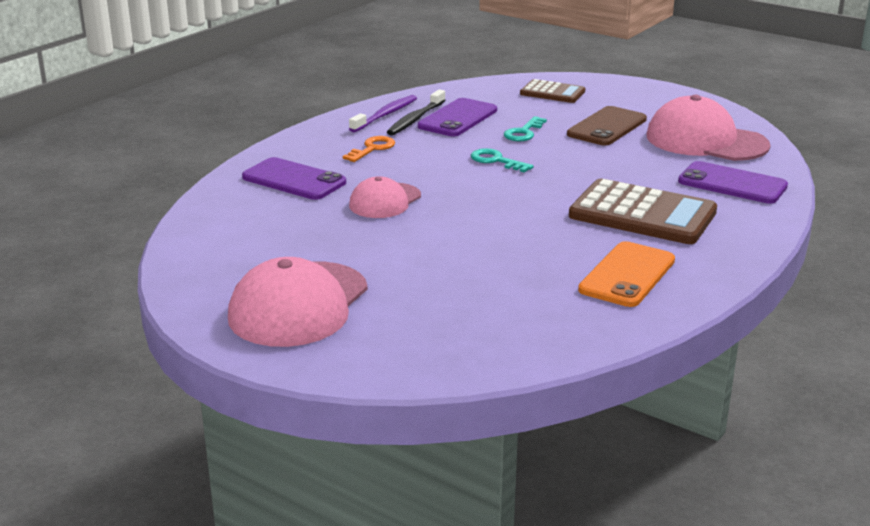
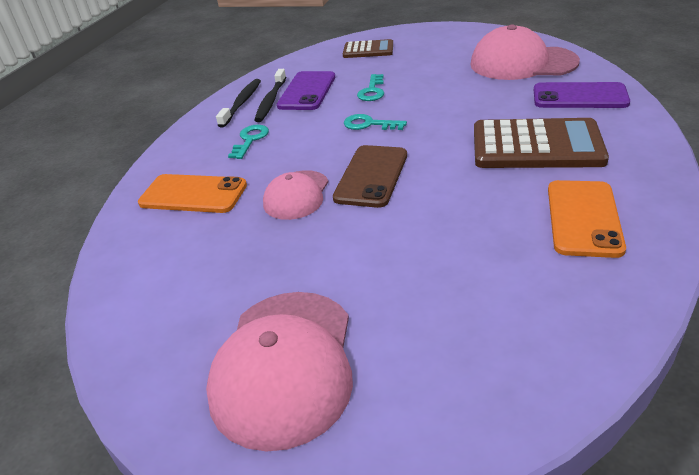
camera: 15 degrees left, 10 degrees up
(294, 180) = (193, 194): purple phone -> orange phone
(372, 148) = (250, 140): orange key -> turquoise key
(385, 115) = (242, 103): purple toothbrush -> black toothbrush
(607, 127) = (435, 70): brown phone -> brown phone (371, 176)

